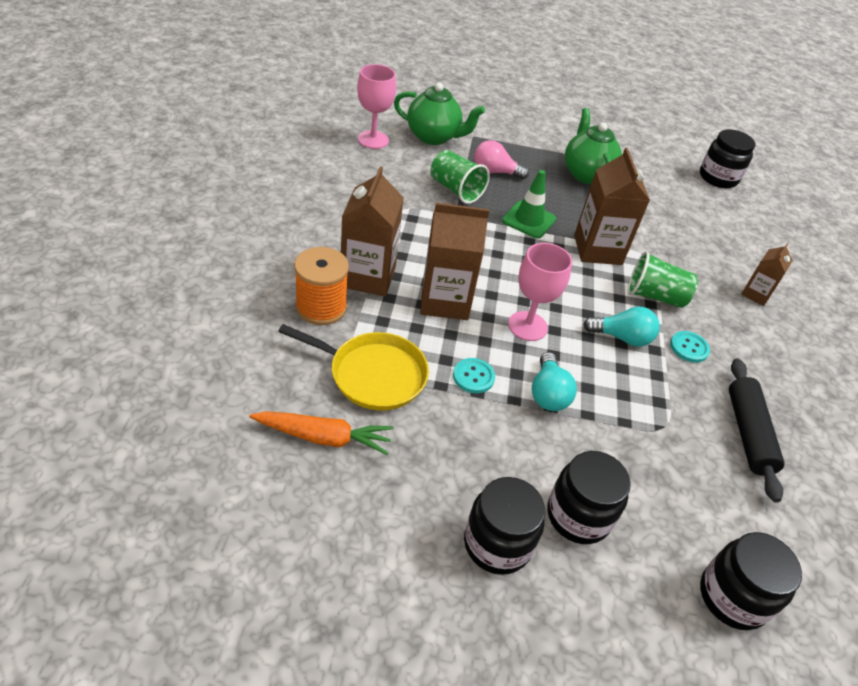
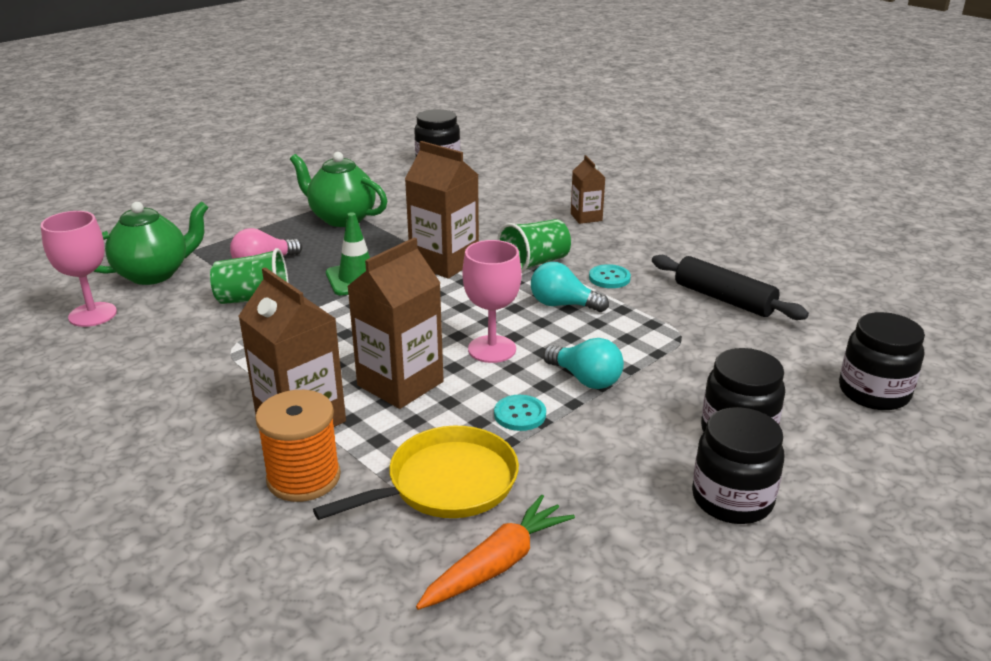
camera: 45 degrees left, 15 degrees down
(622, 337) = (562, 305): turquoise light bulb -> turquoise light bulb turned 120 degrees counterclockwise

